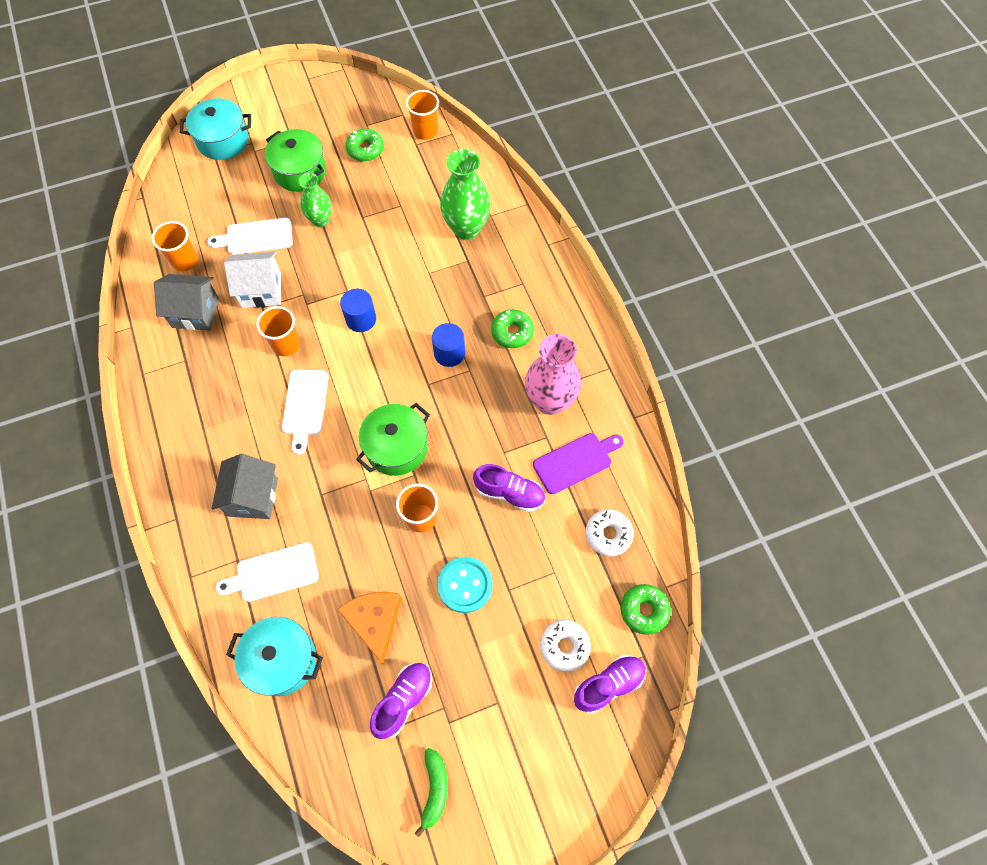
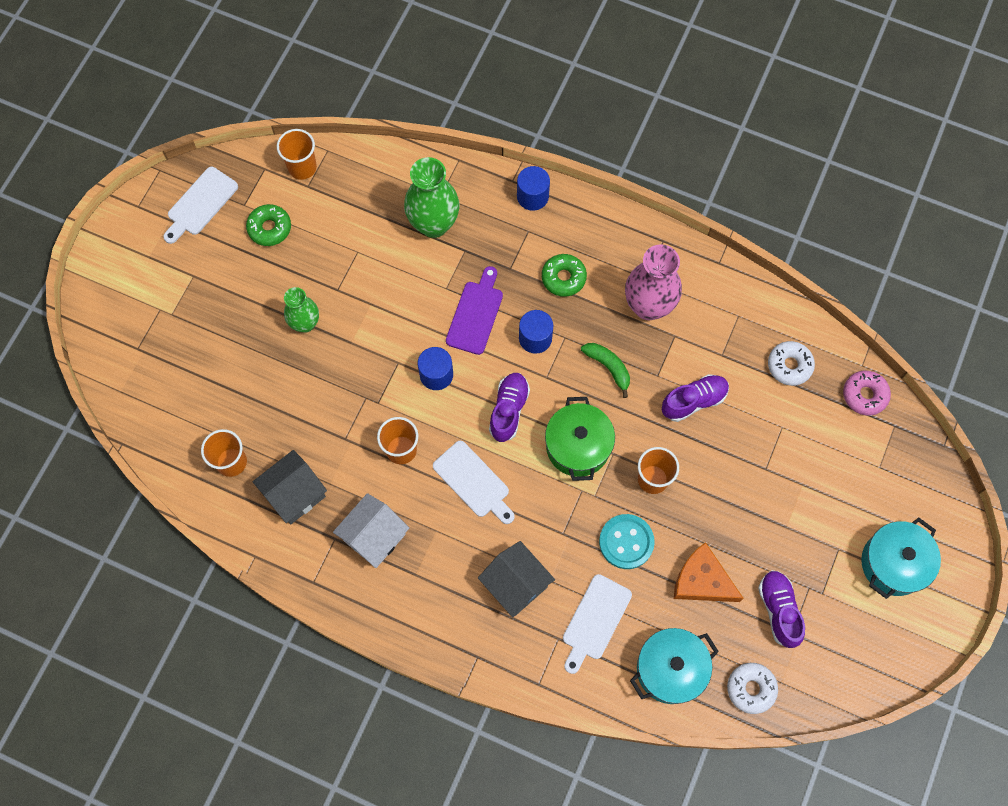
camera: 45 degrees left, 5 degrees up
(223, 140) = (131, 330): turquoise pot -> turquoise pot (893, 563)
(256, 237) = (267, 387): white cutting board -> white cutting board (200, 204)
(261, 290) = (327, 426): white house -> white house (374, 537)
(300, 172) = (236, 297): green pot -> none
(434, 789) = (859, 642): green banana -> green banana (608, 367)
(465, 585) = (734, 495): turquoise button -> turquoise button (626, 542)
(550, 265) = (532, 196): none -> blue cylinder
(564, 646) = (840, 470): white donut -> white donut (751, 689)
(575, 462) = (714, 334): purple cutting board -> purple cutting board (475, 314)
(608, 685) = (893, 466): purple shoe -> purple shoe (509, 410)
(644, 610) = (864, 395): green donut -> pink donut

